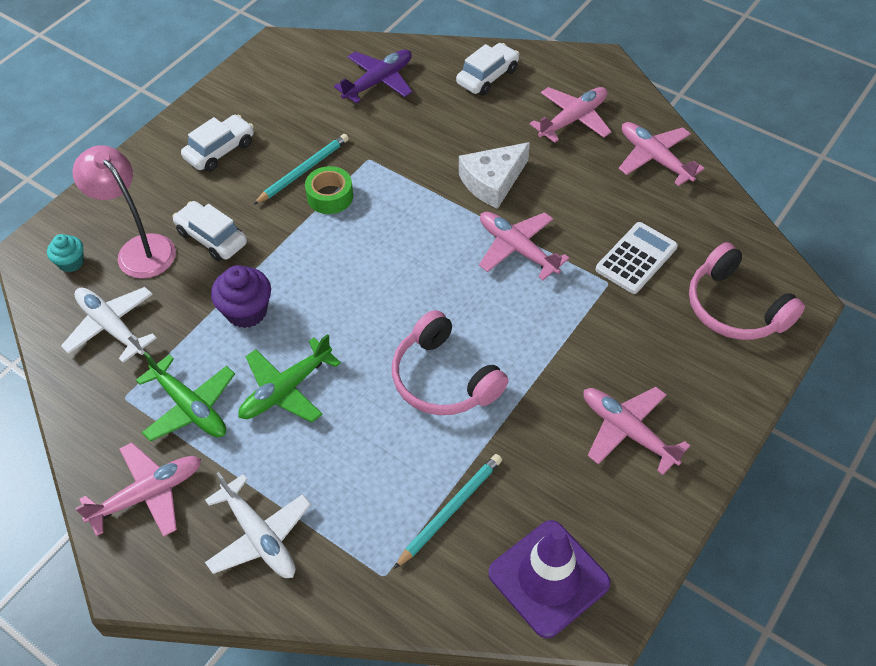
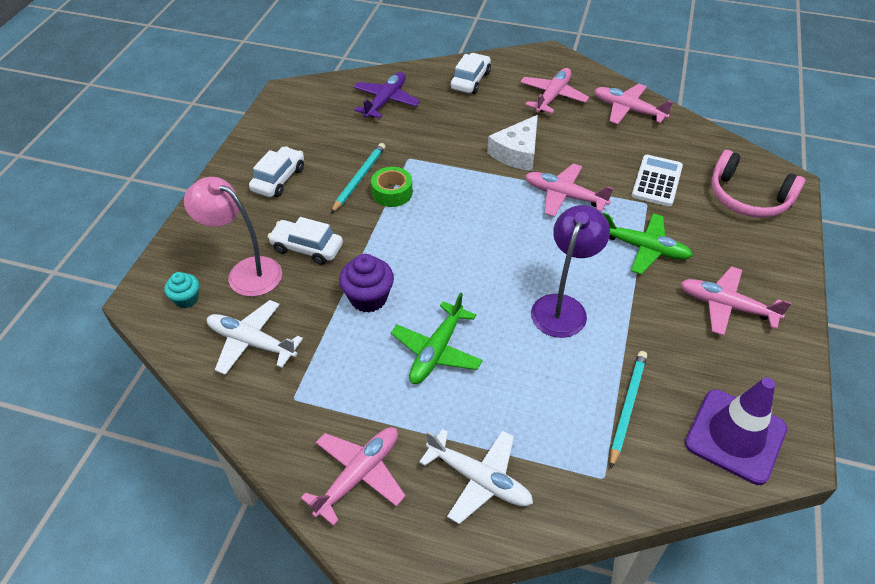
camera: 20 degrees left, 5 degrees down
(190, 407) = (359, 389): green plane -> green plane (643, 248)
(443, 379) = (562, 307): pink headphones -> purple lamp

